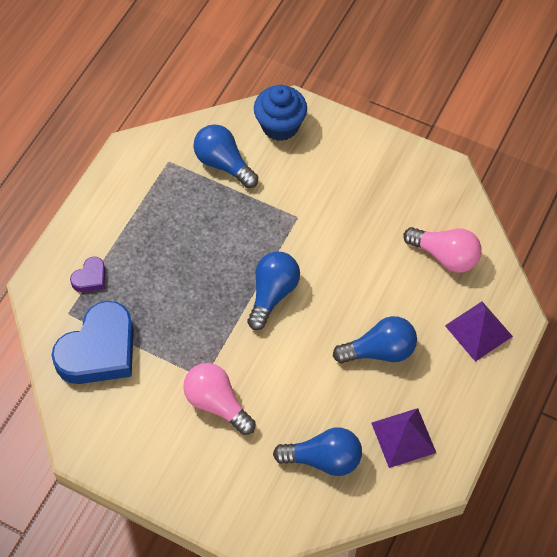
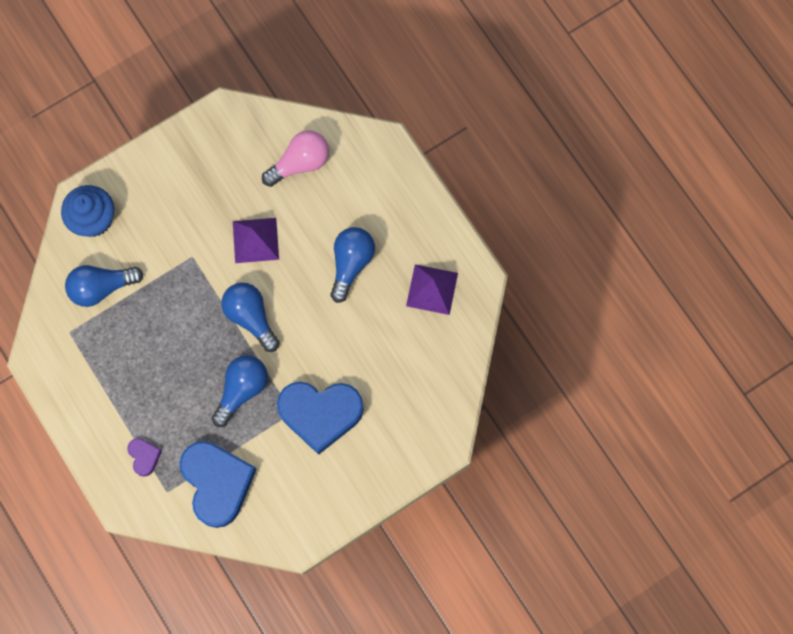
camera: 60 degrees left, 15 degrees up
(217, 403) = (320, 414): pink light bulb -> blue heart
(323, 459) = (414, 358): blue light bulb -> blue light bulb (242, 390)
(478, 331) = (379, 179): purple pyramid -> purple pyramid (255, 240)

